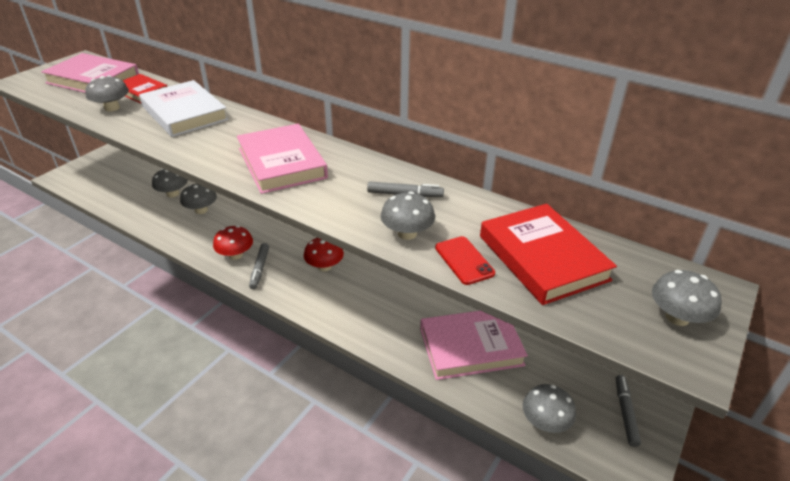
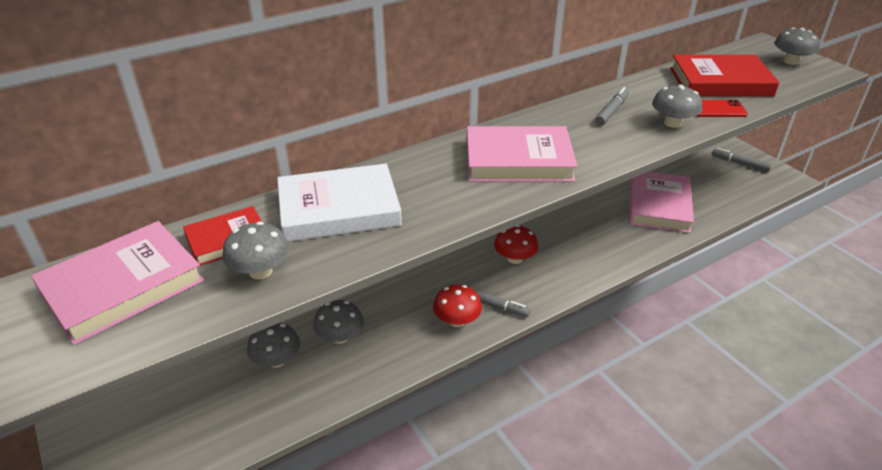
camera: 65 degrees left, 0 degrees up
(545, 422) = (742, 197): grey mushroom -> none

